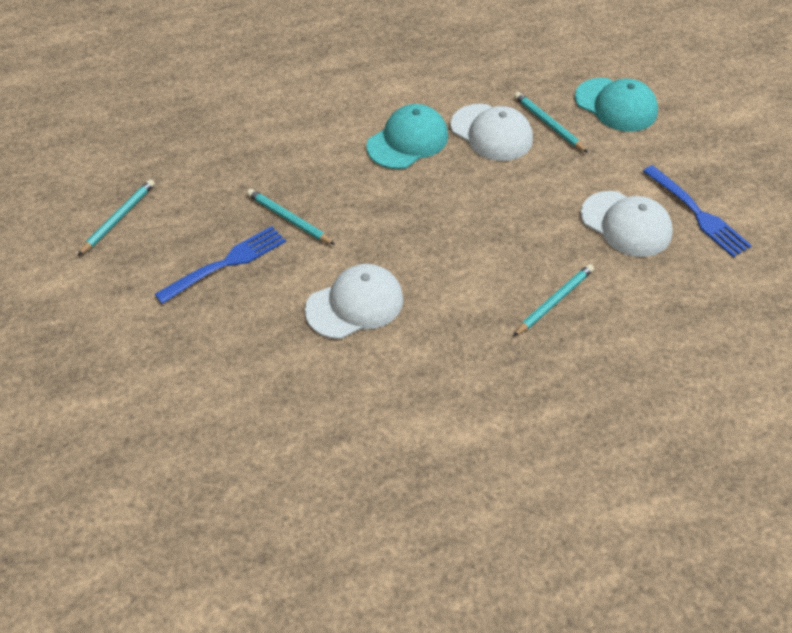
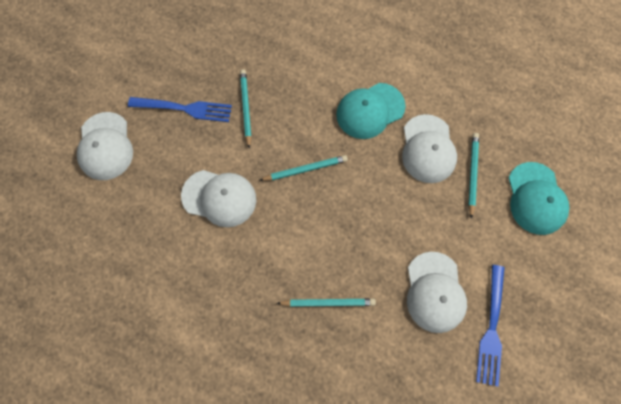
camera: 45 degrees right, 20 degrees up
(118, 218) = (164, 30): turquoise pencil -> turquoise pencil (305, 169)
(179, 355) = (105, 146): none -> white cap
(407, 141) = (370, 111): turquoise cap -> turquoise cap turned 150 degrees clockwise

